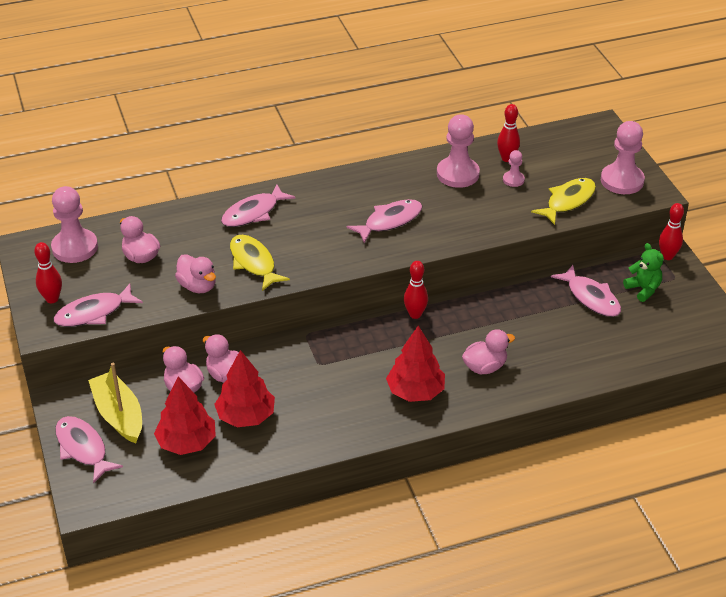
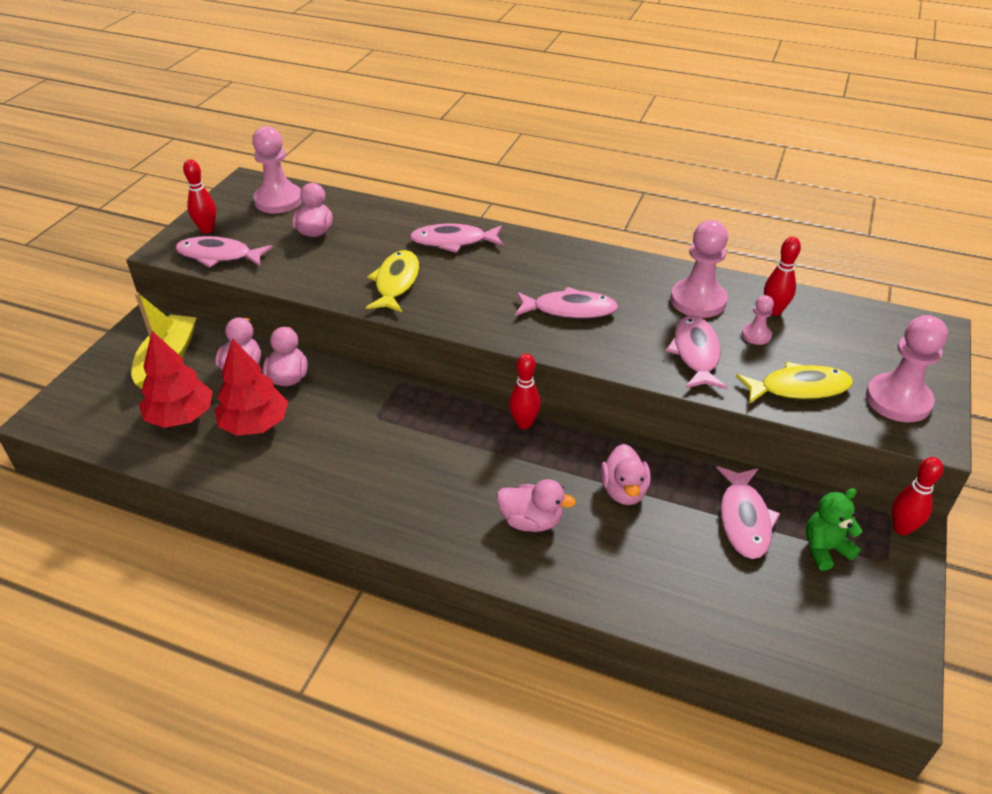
camera: 40 degrees right, 0 degrees up
(83, 448) = (106, 371): pink fish -> pink fish (695, 353)
(198, 286) = (324, 277): pink duck -> pink duck (624, 491)
(415, 391) = (429, 500): red tree -> none
(643, 289) = (825, 549): green teddy bear -> green teddy bear turned 120 degrees counterclockwise

